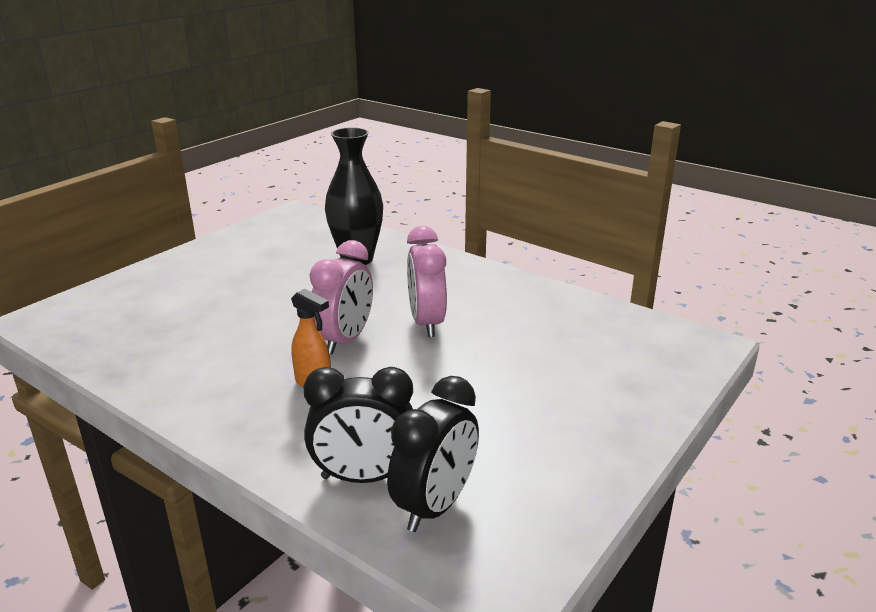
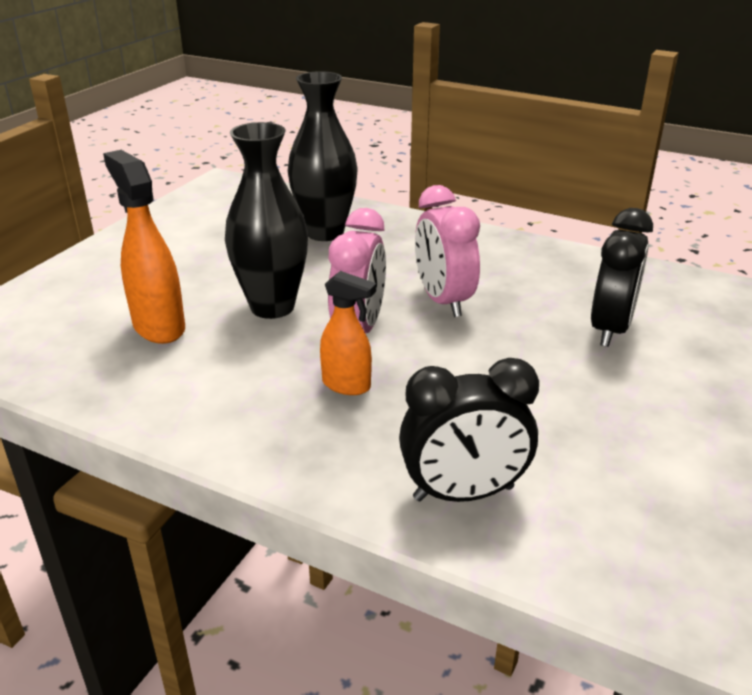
camera: 10 degrees left, 5 degrees up
(190, 324) = (158, 327): none -> orange spray bottle
(285, 316) = (272, 307): none -> black vase
(435, 506) = (564, 518): black clock -> black clock (610, 329)

